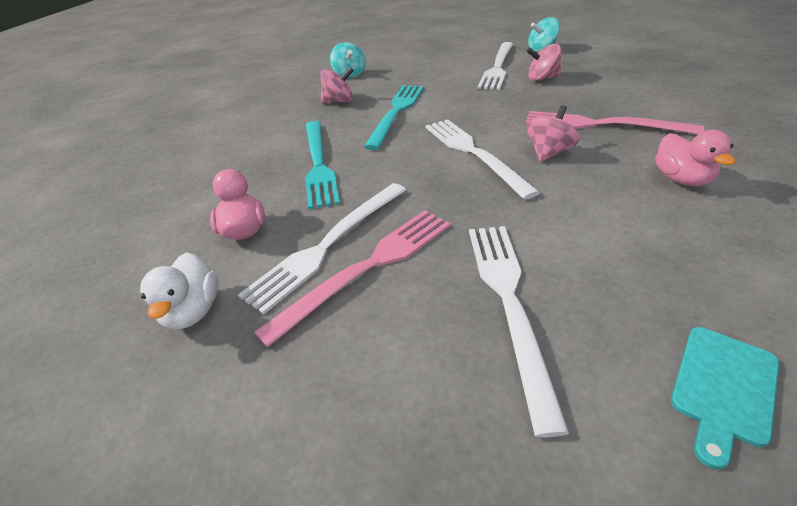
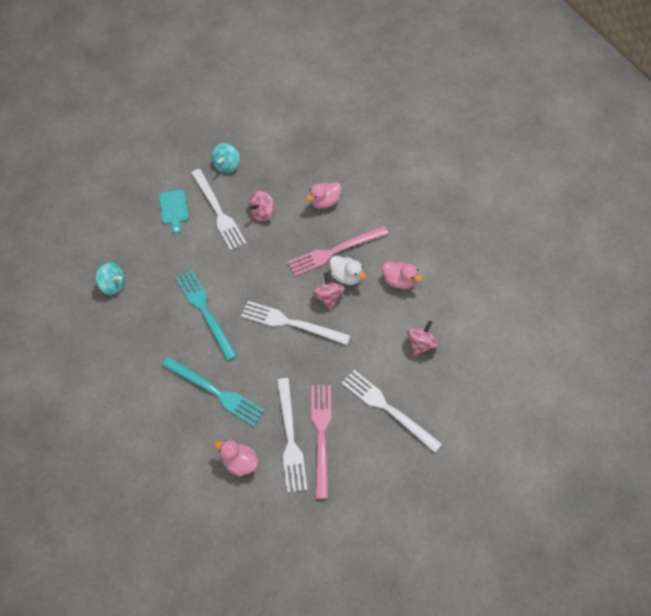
camera: 50 degrees left, 20 degrees up
(193, 311) = (277, 513): white duck -> white duck (346, 276)
(339, 101) = (149, 324): pink spinning top -> pink spinning top (421, 344)
(629, 91) = (325, 202): none -> pink duck
(723, 388) = (469, 392): turquoise cutting board -> turquoise cutting board (174, 209)

